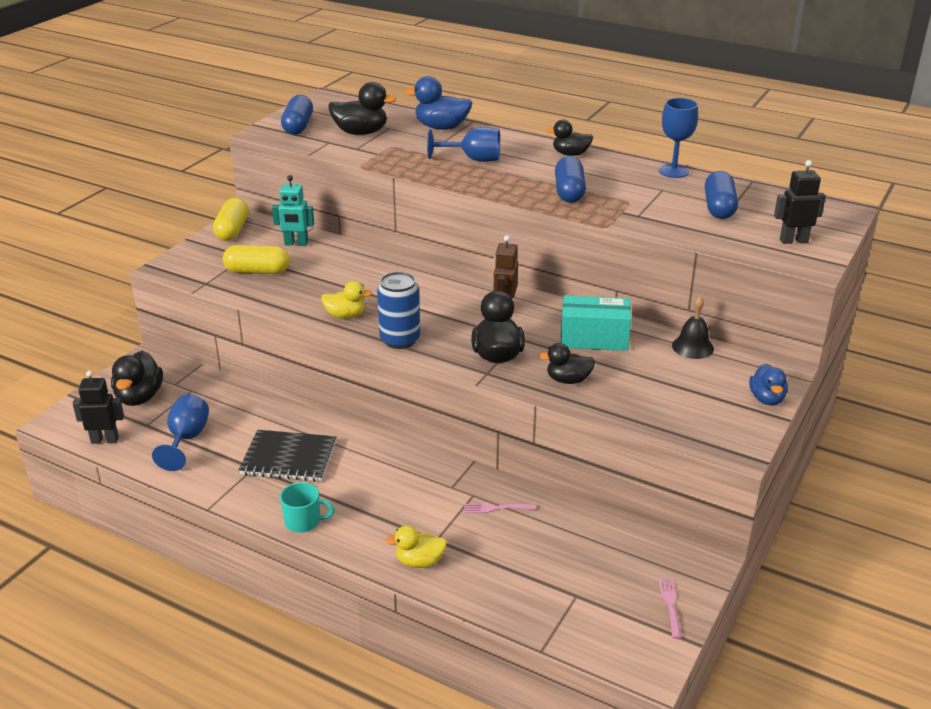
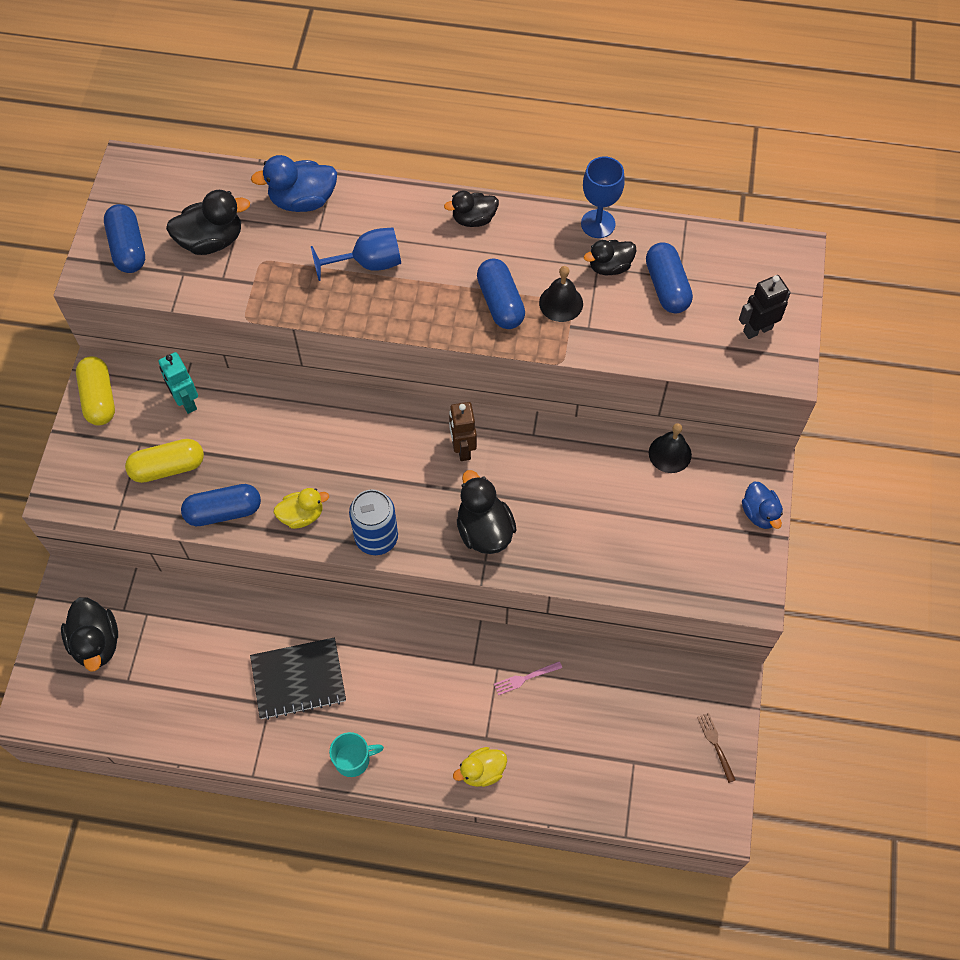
camera: 20 degrees left, 30 degrees up
(105, 440) = (96, 718): black robot -> none
(186, 439) = (181, 688): blue goblet -> none
(284, 301) = (224, 511): none -> blue capsule
(296, 244) = (186, 402): turquoise robot -> turquoise robot turned 75 degrees clockwise
(568, 380) = (567, 547): black duck -> black duck (610, 267)
(594, 338) = (570, 471): turquoise box -> none
(621, 200) = (561, 303): none -> black bell
(670, 605) = (715, 744): pink fork -> brown fork

